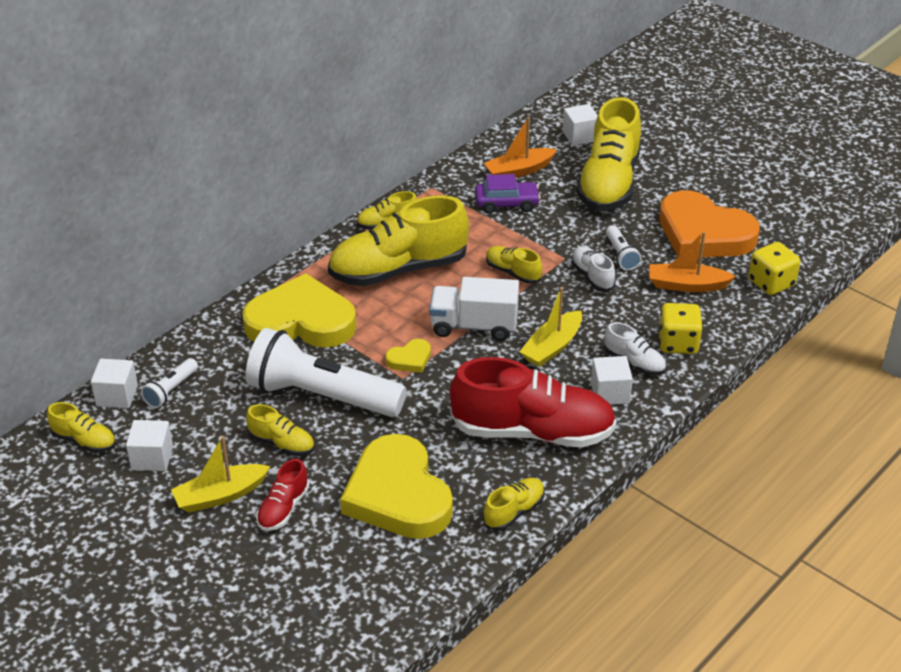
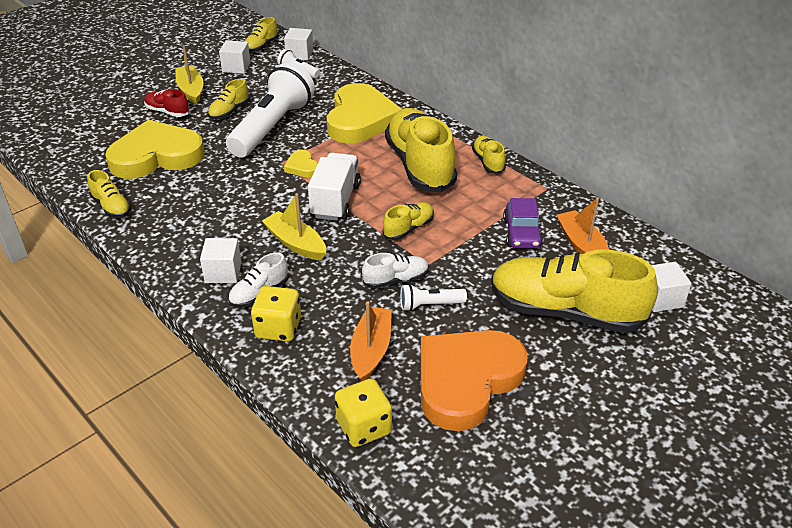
camera: 95 degrees right, 0 degrees up
(533, 432) = (193, 223): red shoe -> none

